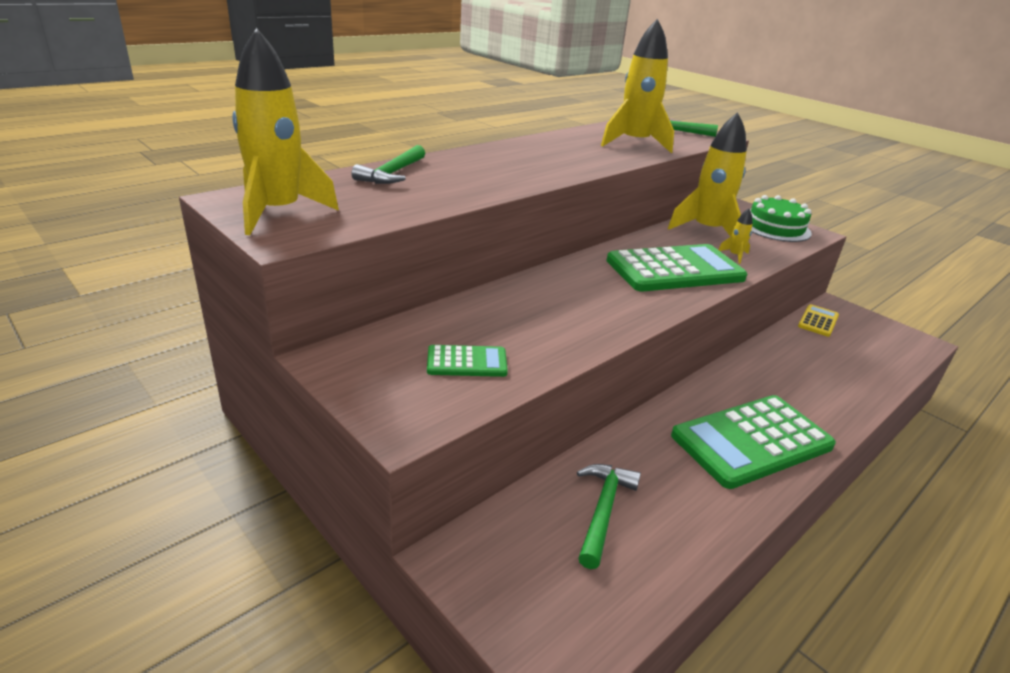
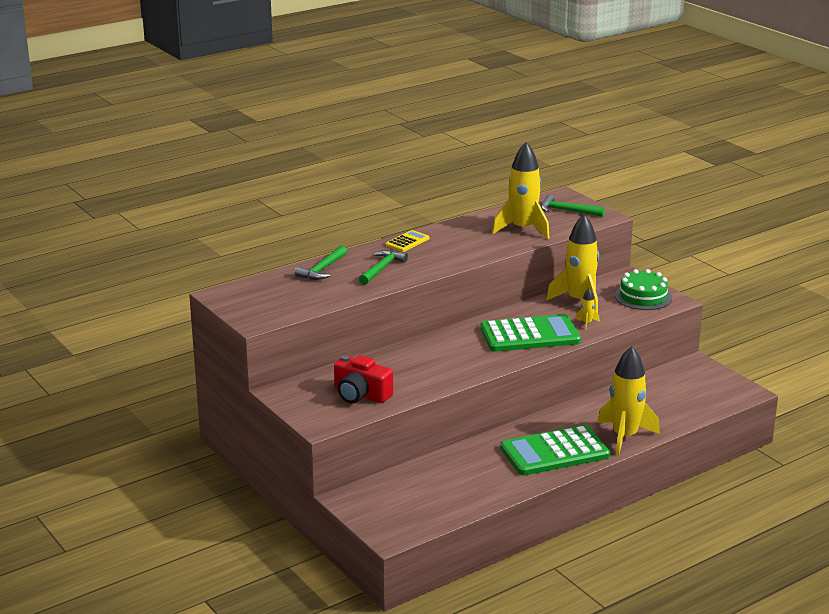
camera: 10 degrees right, 5 degrees down
(278, 212) = (250, 304): yellow rocket -> yellow rocket (625, 437)
(467, 362) = (361, 395): green calculator -> red camera
(603, 511) = (438, 482): green hammer -> green hammer (382, 268)
(818, 321) = (669, 375): yellow calculator -> yellow calculator (407, 242)

